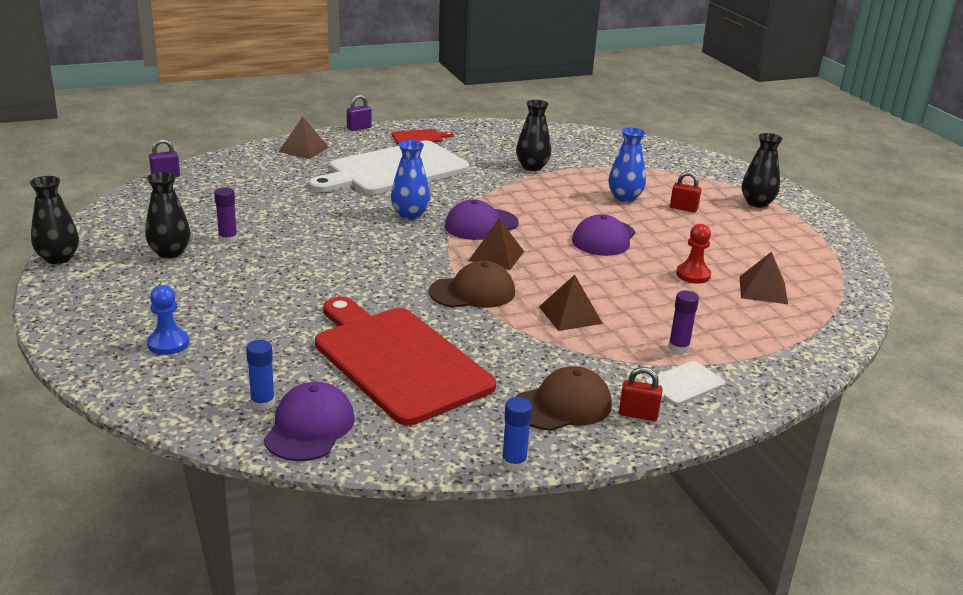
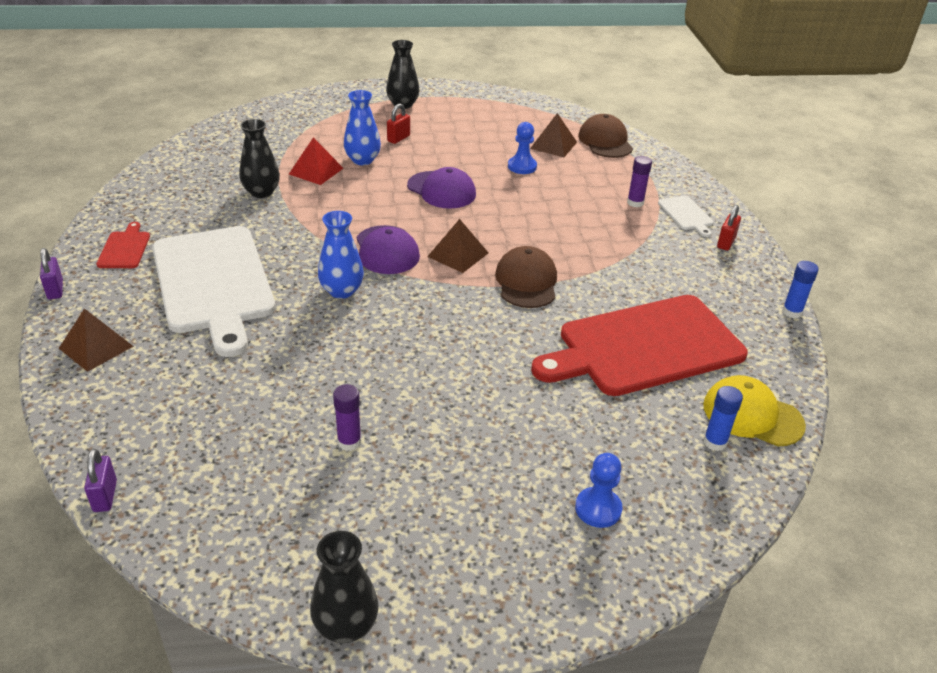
camera: 75 degrees left, 10 degrees up
(170, 252) = (369, 500): black vase -> none
(309, 427) = (752, 415): purple cap -> yellow cap
(563, 405) = (714, 273): brown cap -> brown cap (605, 141)
(570, 315) = (577, 239): brown pyramid -> none
(586, 182) = (316, 171): none -> red pyramid
(693, 275) = (522, 166): red pawn -> blue pawn

